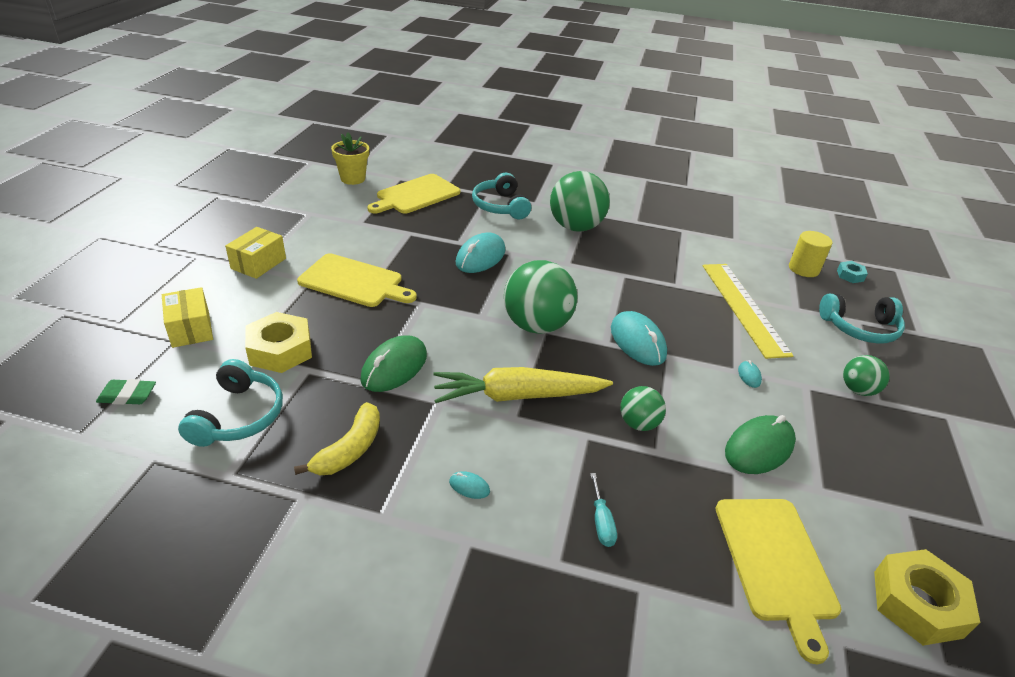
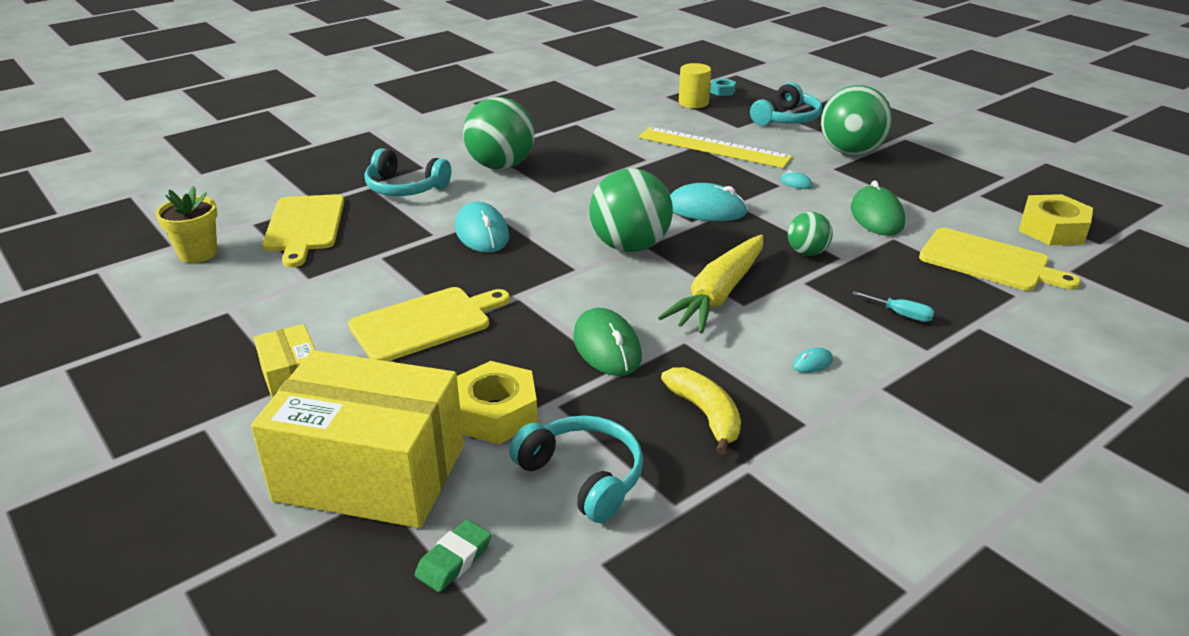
camera: 50 degrees left, 5 degrees down
(191, 329) = (371, 472): yellow box -> yellow box, size x2.10
(858, 390) = (850, 152): green ball -> green ball, size x1.89

